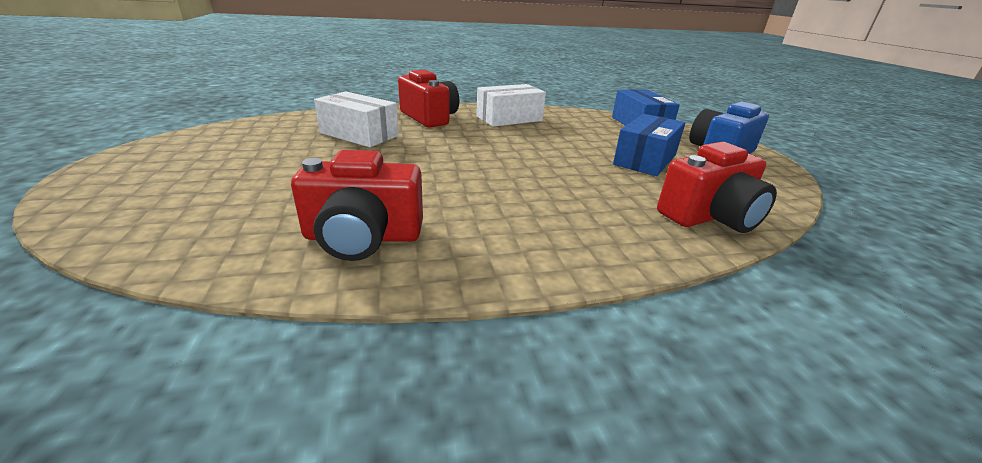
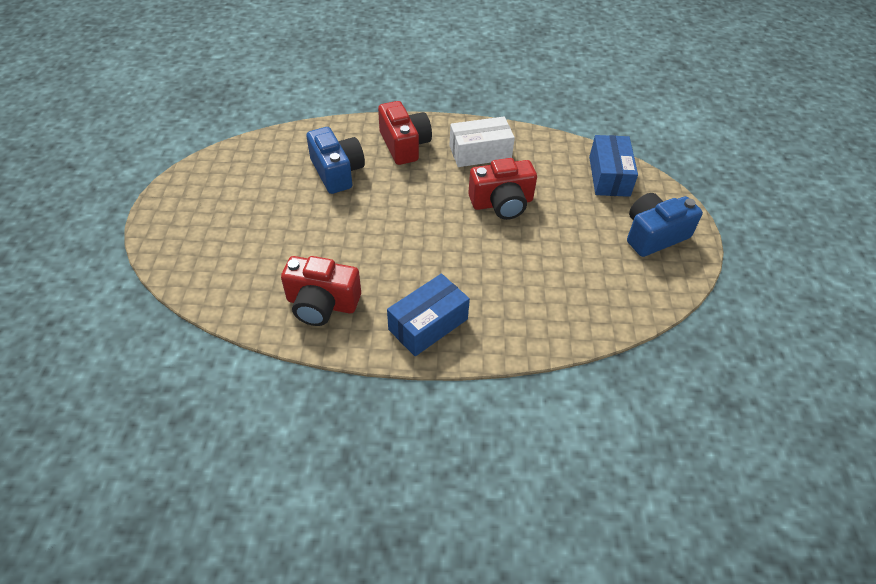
camera: 15 degrees right, 20 degrees up
(359, 134) = (337, 172): white box -> blue camera
(645, 160) = (571, 238): blue box -> blue box (428, 324)
(709, 216) = (570, 319): red camera -> red camera (502, 203)

